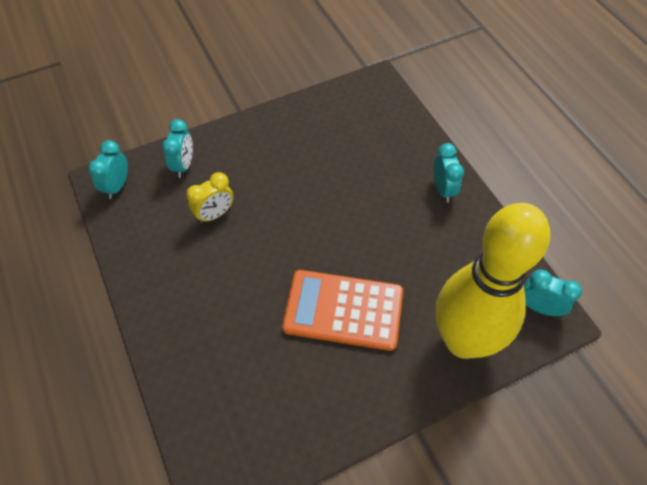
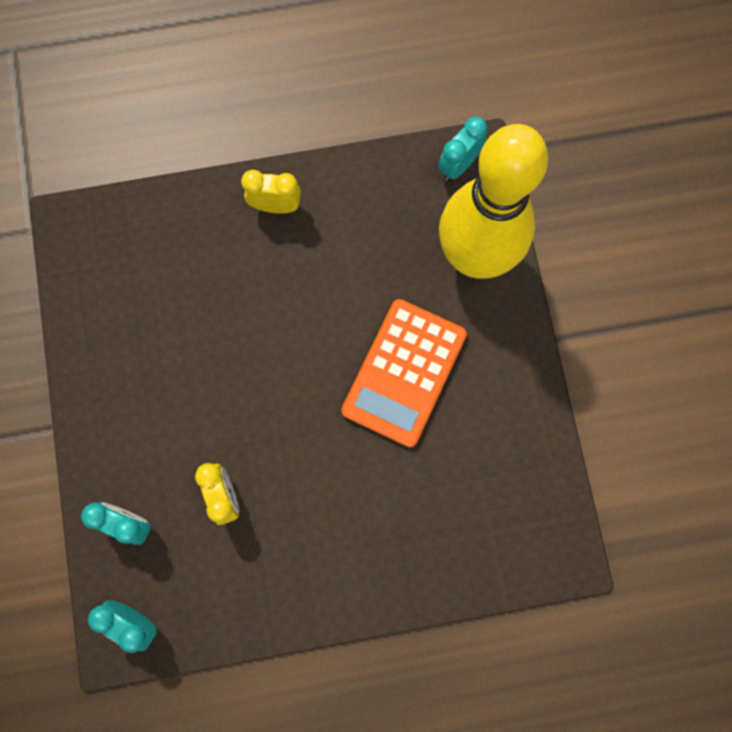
camera: 75 degrees left, 20 degrees up
(443, 189) = (276, 206): turquoise clock -> yellow clock

